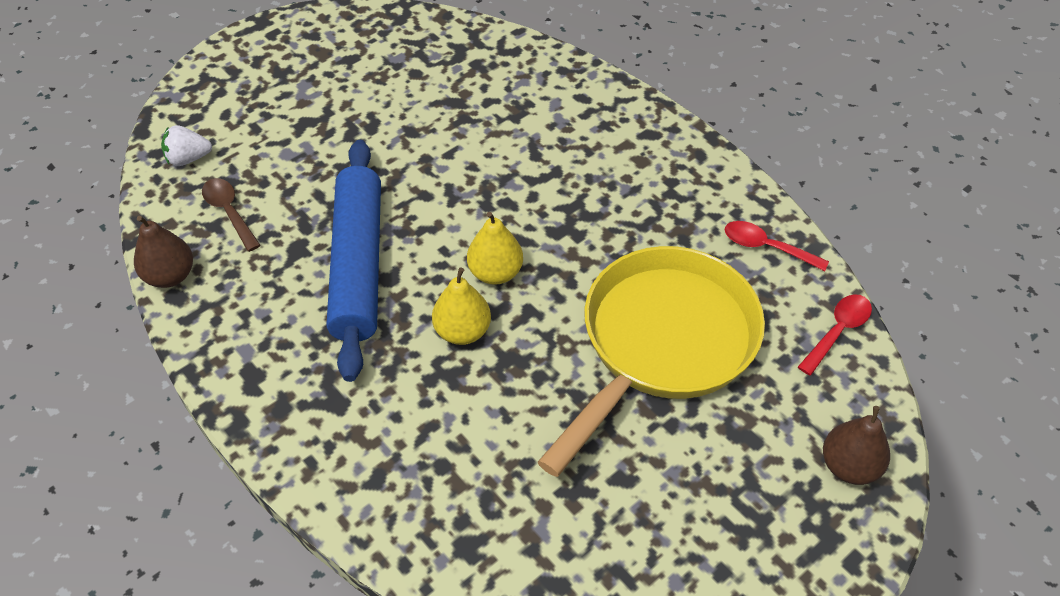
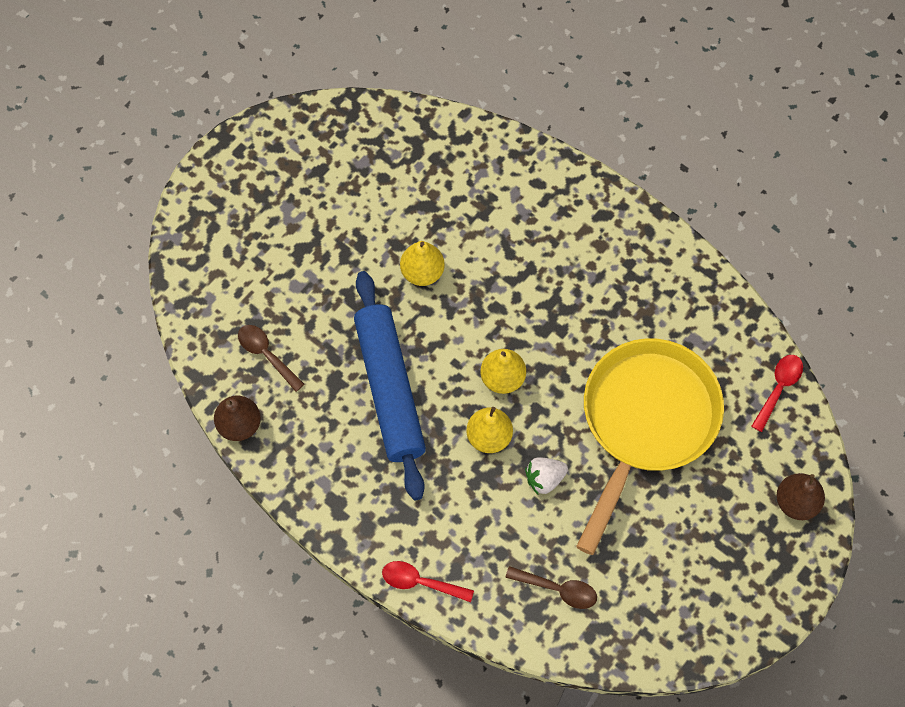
camera: 10 degrees left, 15 degrees up
(188, 159) = (212, 305): white strawberry -> white strawberry (544, 479)
(431, 159) = (422, 272): none -> yellow pear
(506, 523) = (557, 589): none -> brown spoon
(766, 247) = (715, 318): red spoon -> red spoon (421, 582)

